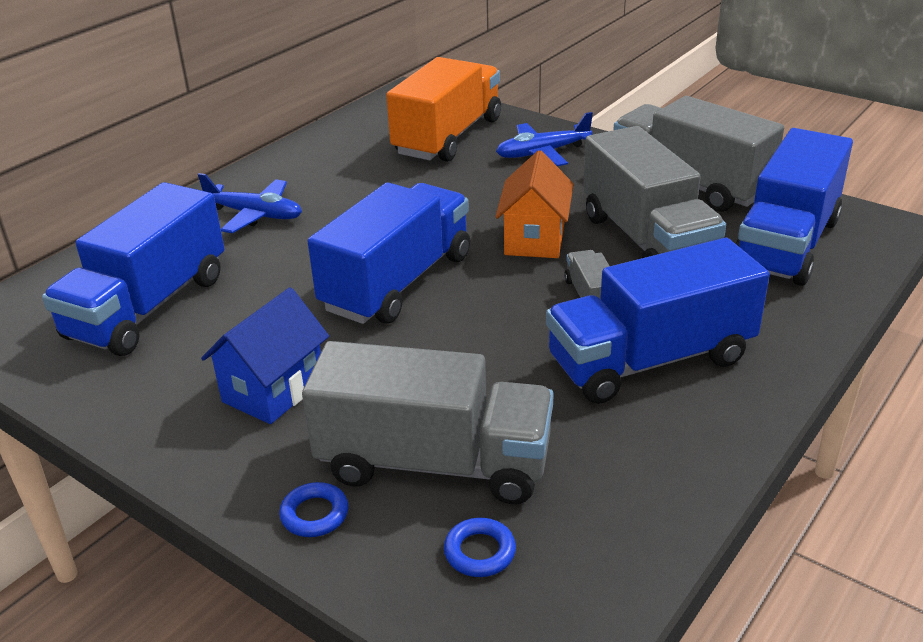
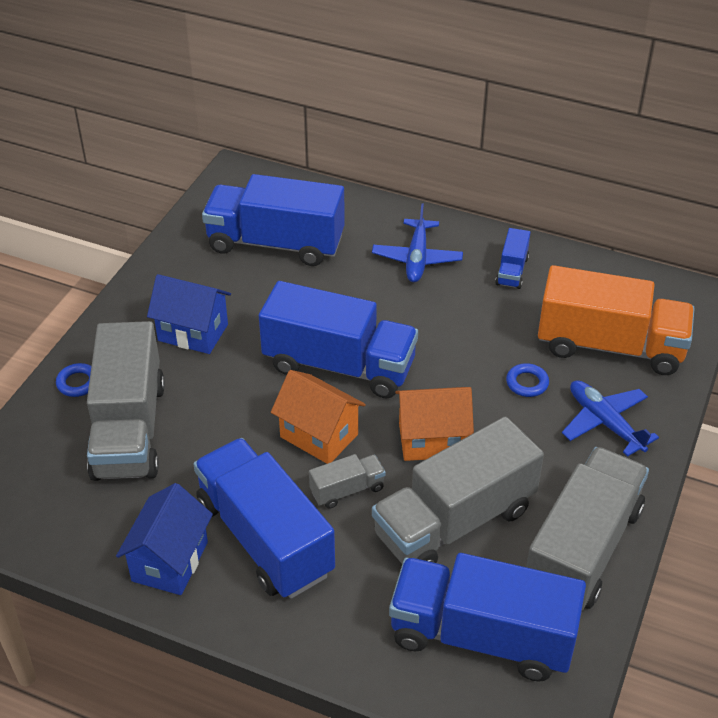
camera: 75 degrees right, 10 degrees up
(314, 167) = (512, 271): none -> blue truck
(479, 552) = (51, 466): blue ring -> blue ring (527, 383)
(503, 307) = (319, 436): none -> orange house
(677, 439) = (170, 561): none -> blue house

